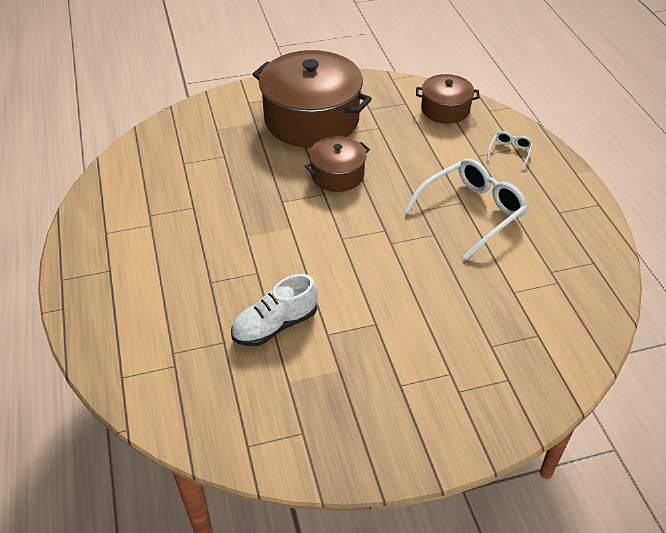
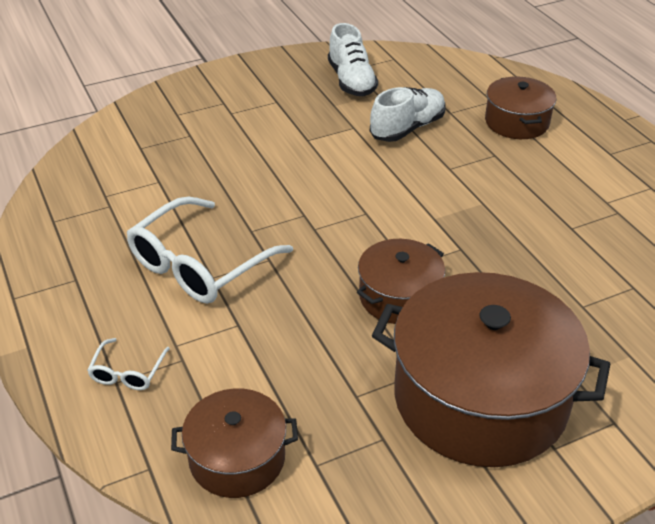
camera: 170 degrees right, 5 degrees down
(166, 319) = (516, 122): none -> brown pot
(310, 409) = (351, 81): none -> white shoe

